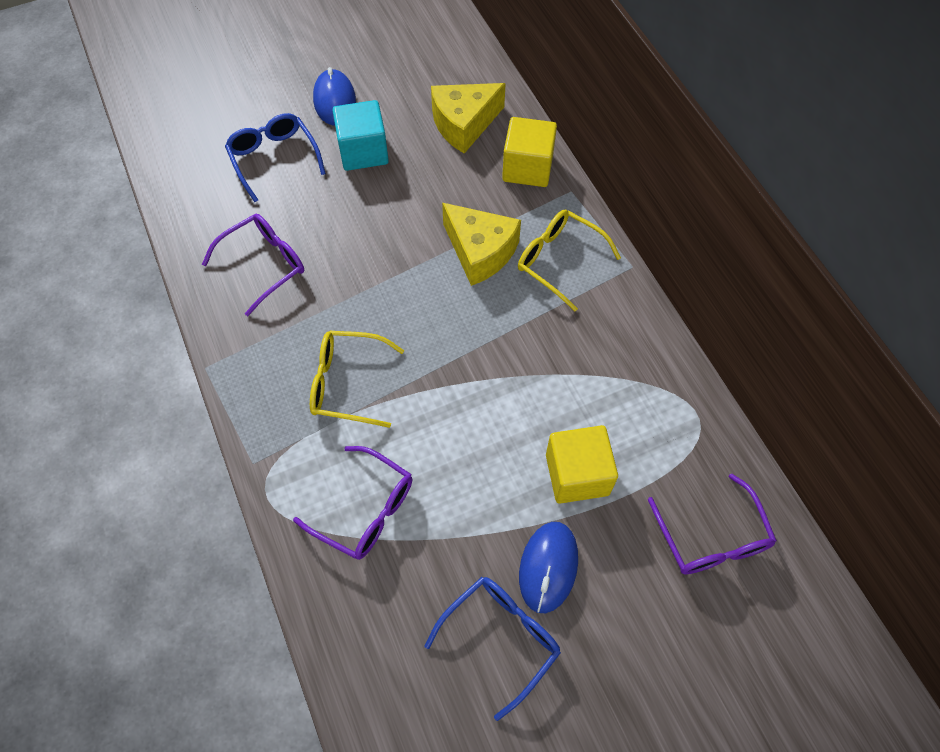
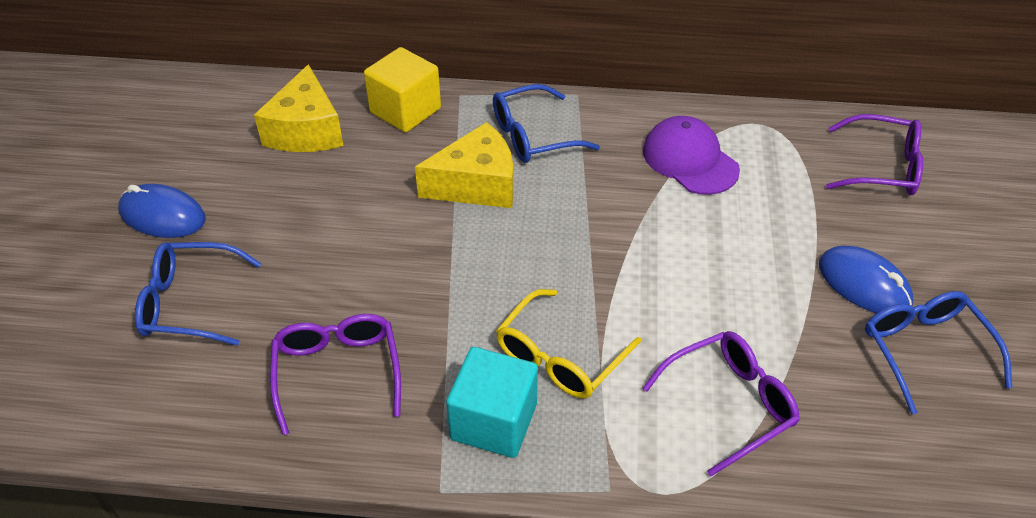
camera: 60 degrees left, 15 degrees down
(363, 151) = (261, 220): turquoise cube -> turquoise cube (494, 421)
(560, 261) = (534, 136): yellow glasses -> blue glasses
(577, 474) = (776, 223): yellow cube -> none
(610, 381) = (690, 160): none -> purple cap

